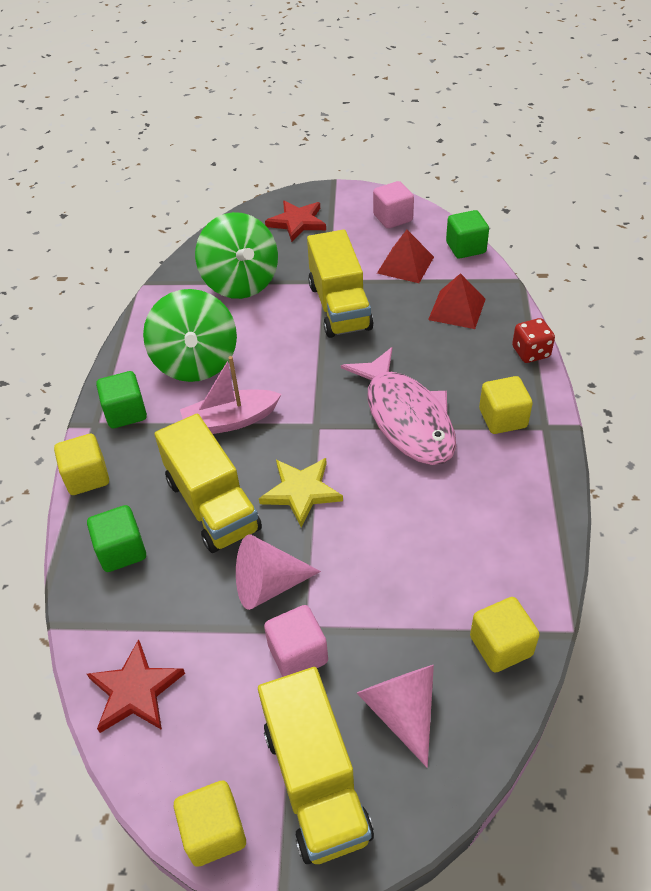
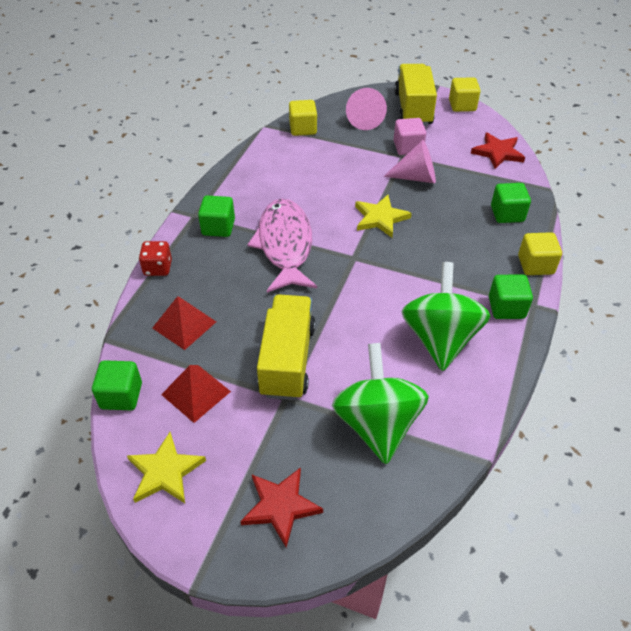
camera: 165 degrees left, 0 degrees up
(212, 505) = (443, 225): yellow truck -> none
(230, 421) = (419, 278): pink boat -> none
(393, 218) = (165, 471): pink cube -> yellow star
(503, 418) = (218, 227): yellow cube -> green cube

